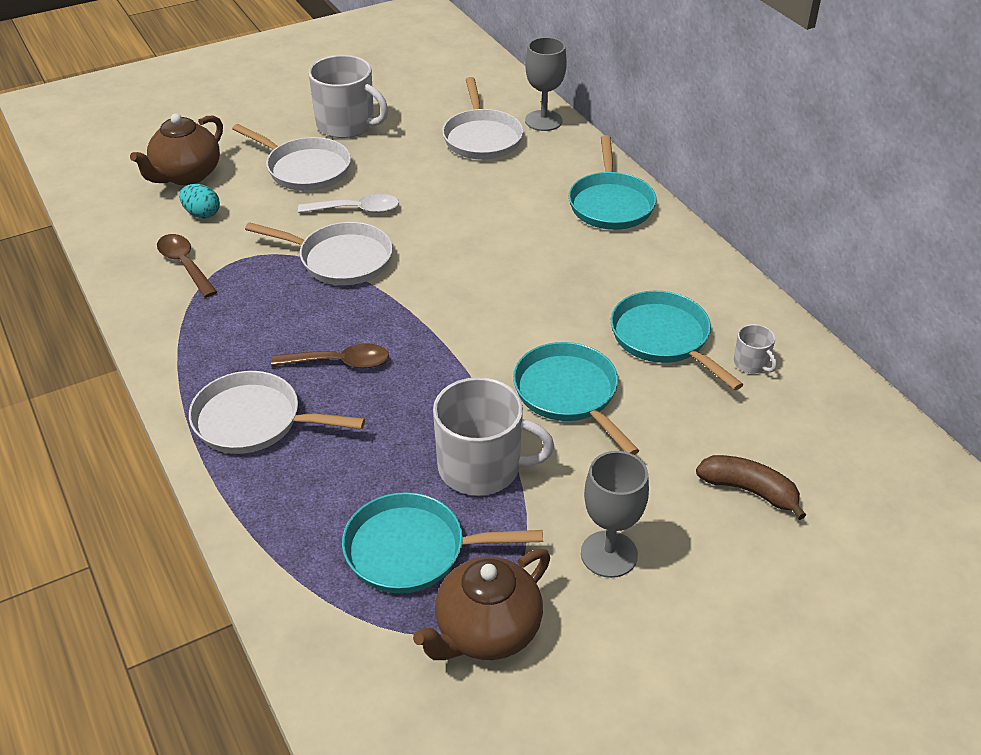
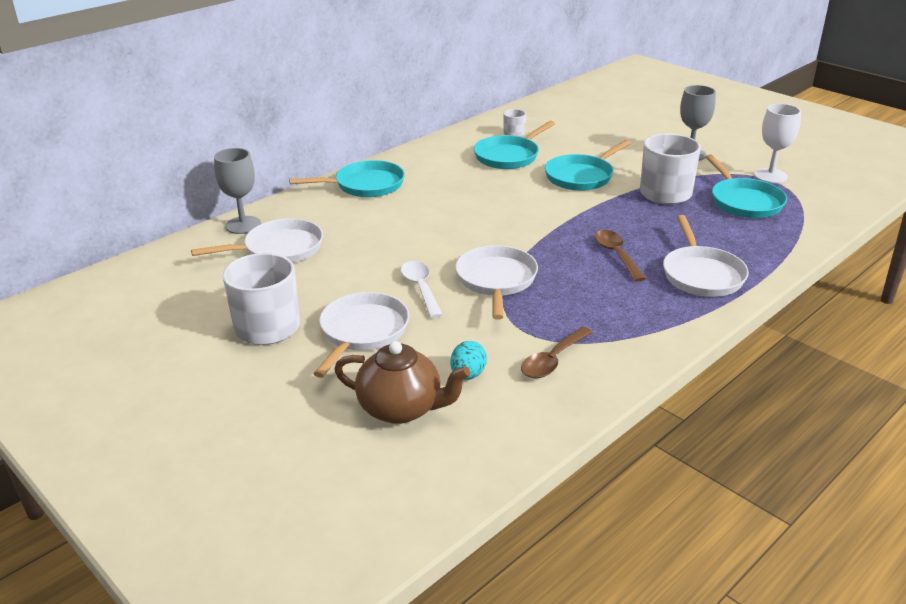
camera: 105 degrees left, 10 degrees down
(486, 632) = (770, 176): brown teapot -> white goblet
(749, 490) = (614, 128): brown banana -> none

